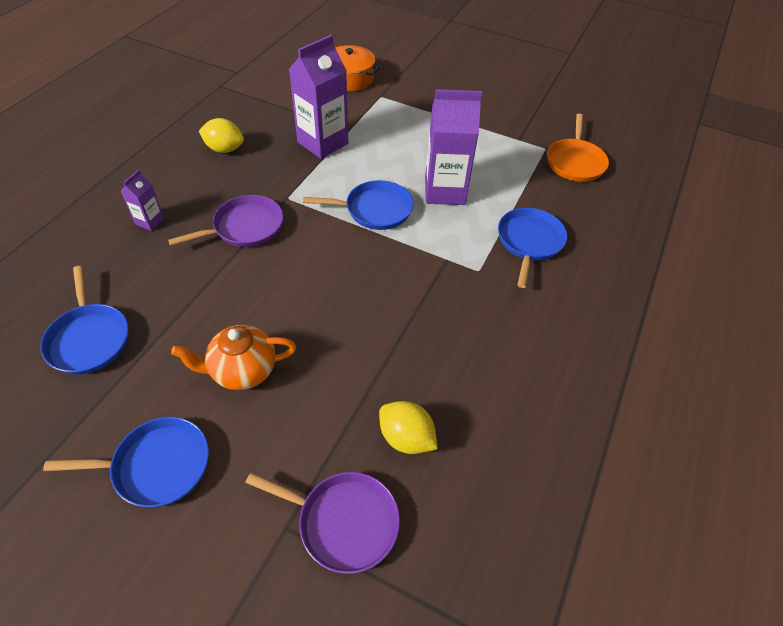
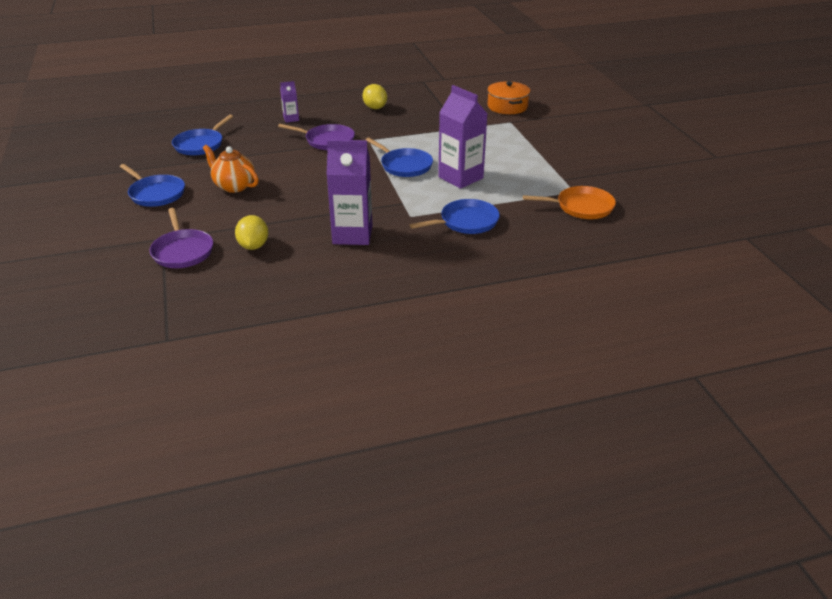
camera: 50 degrees right, 15 degrees down
(322, 143) = (432, 127): purple carton -> purple carton (352, 235)
(575, 162) = (581, 207): orange pan -> orange pan turned 150 degrees counterclockwise

